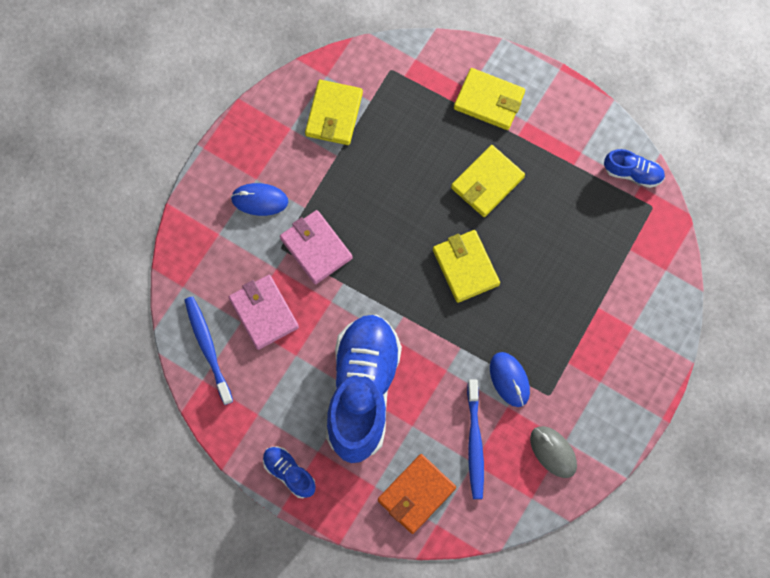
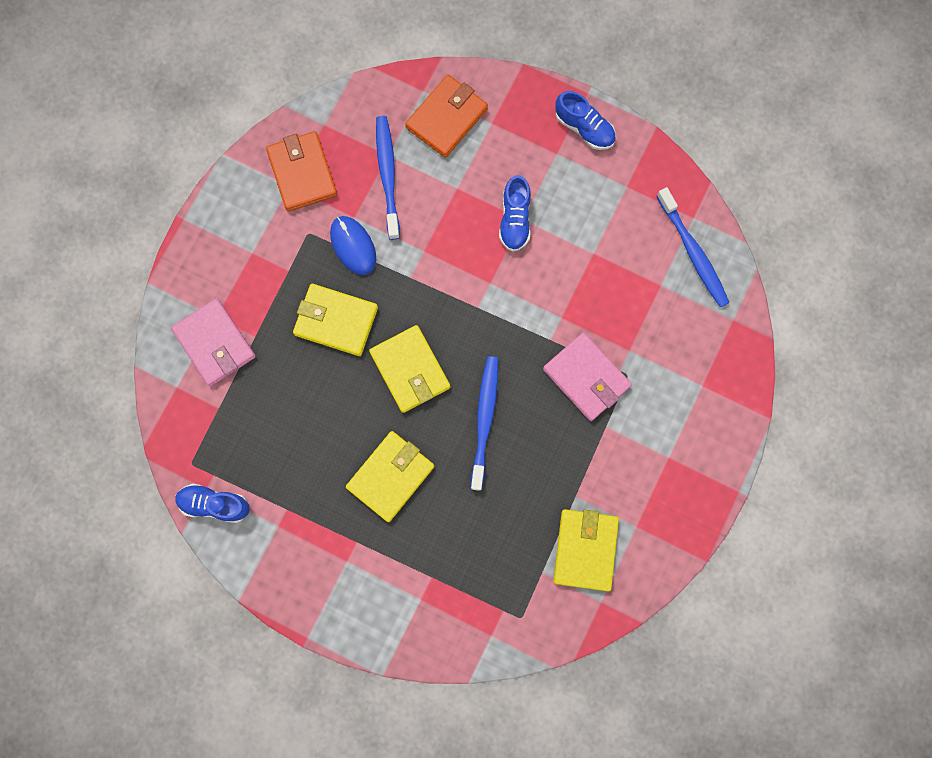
camera: 175 degrees right, 5 degrees up
(259, 200) = (660, 431): blue mouse -> none
(263, 313) = (636, 297): pink wallet -> pink wallet (215, 343)
(362, 391) = (515, 220): blue shoe -> blue shoe, size x0.43
(405, 221) = (484, 420): none -> blue toothbrush
(489, 101) = (394, 585): yellow wallet -> yellow wallet (336, 321)
(553, 452) = (302, 173): grey mouse -> orange wallet

